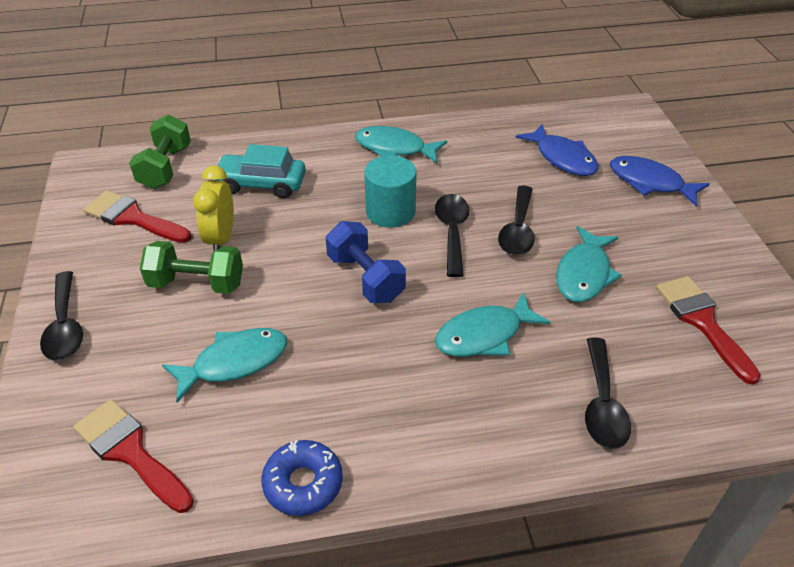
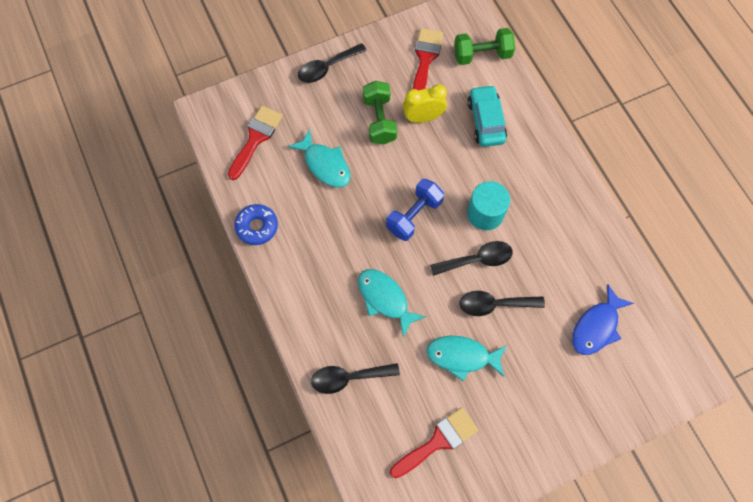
camera: 75 degrees right, 25 degrees up
(394, 148) = (561, 197): turquoise fish -> none
(650, 182) = (588, 400): blue fish -> none

